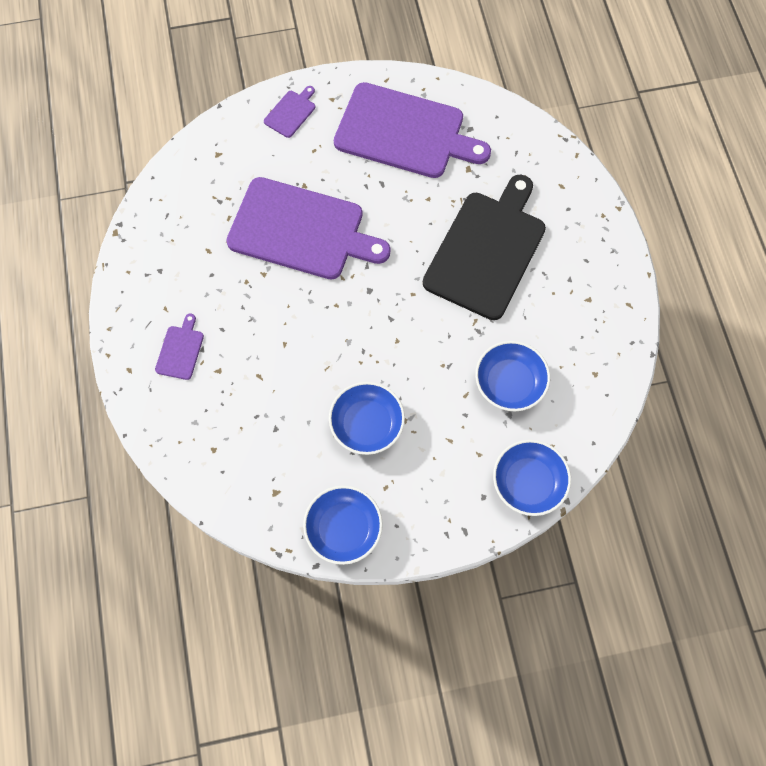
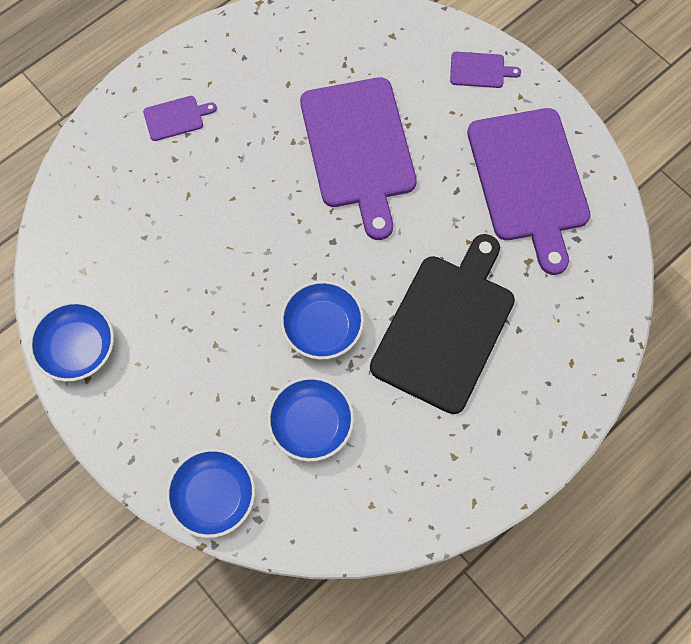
camera: 60 degrees right, 0 degrees up
(367, 424) = (192, 313): blue bowl -> blue bowl (322, 327)
(487, 250) = (446, 327): black cutting board -> black cutting board turned 60 degrees counterclockwise

